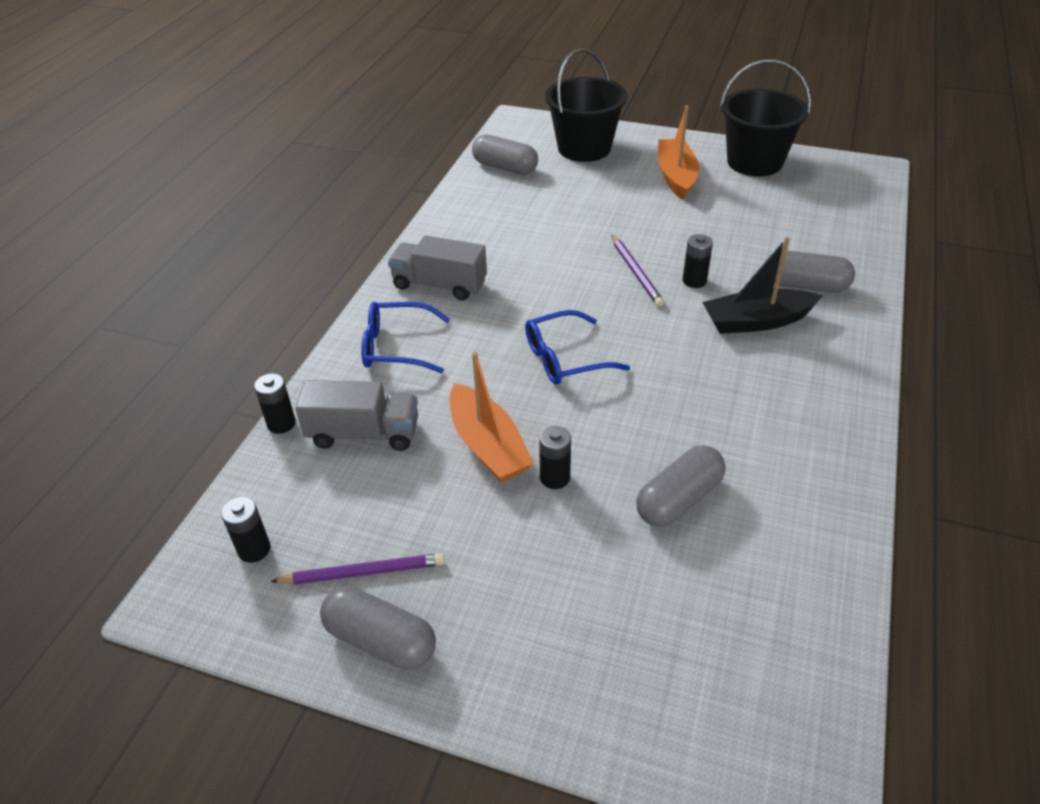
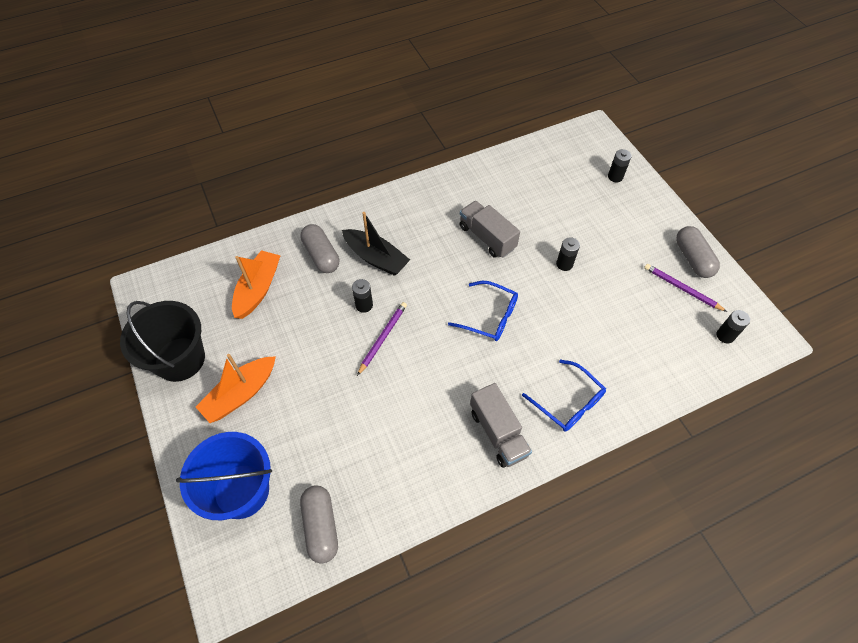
camera: 135 degrees left, 15 degrees up
(281, 423) = (671, 400): black battery -> black battery (615, 177)
(364, 434) = (632, 357): grey truck -> grey truck (487, 237)
(488, 446) = (578, 301): orange boat -> orange boat (258, 289)
(584, 148) = (241, 491): black bucket -> blue bucket
(679, 499) = (526, 218): grey capsule -> none

